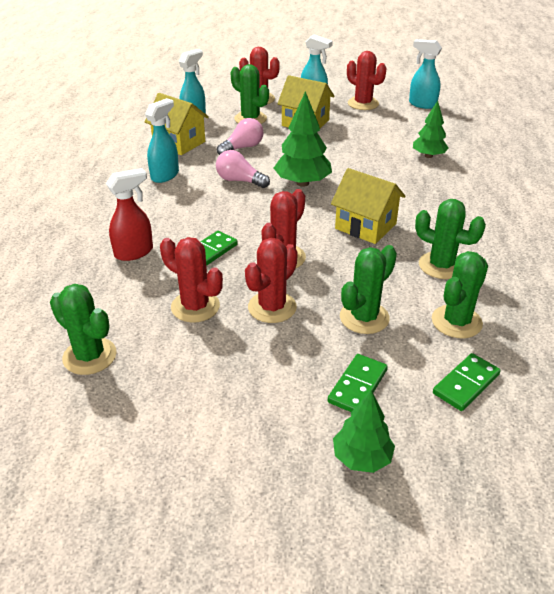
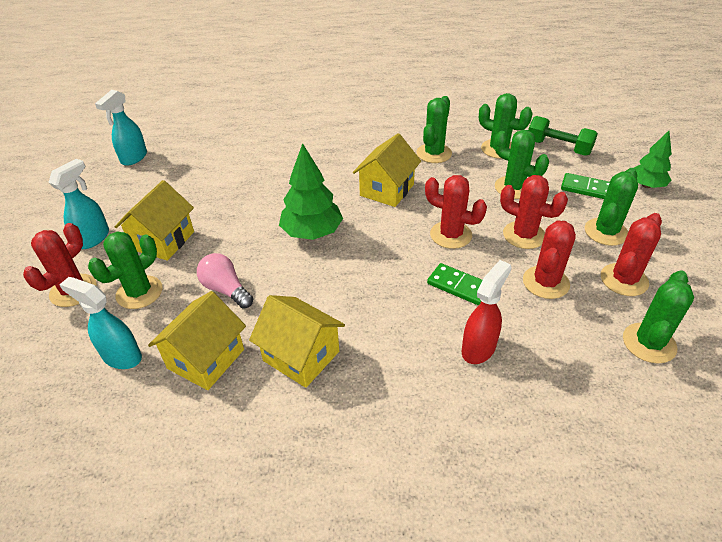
camera: 95 degrees left, 5 degrees up
(134, 252) = (479, 348): red spray bottle -> red spray bottle turned 75 degrees clockwise
(165, 175) = (301, 356): turquoise spray bottle -> yellow house
(239, 181) = (311, 282): pink light bulb -> none
(263, 377) = (606, 232): none -> green cactus
(363, 104) = (119, 198): red cactus -> red cactus (624, 280)
(428, 156) = (254, 156): green tree -> none
(466, 384) = (558, 148): green domino -> green dumbbell

